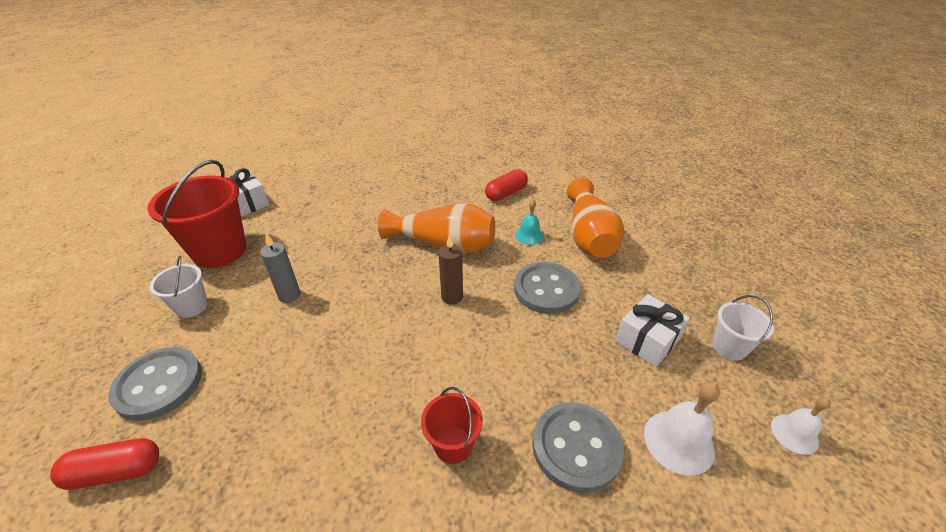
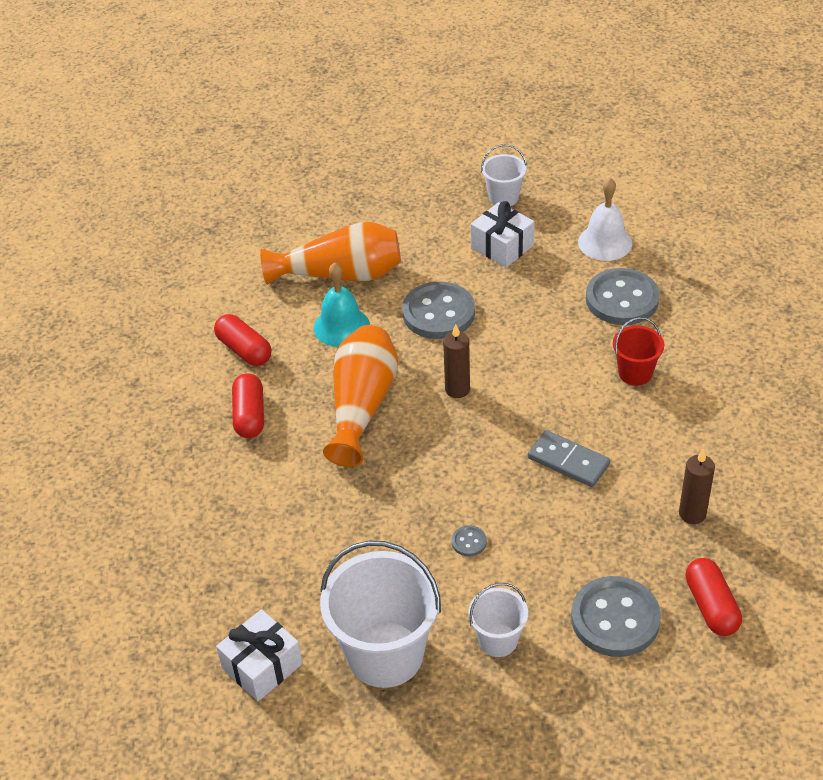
camera: 90 degrees left, 5 degrees up
(220, 251) = (385, 654): red bucket -> white bucket
(236, 473) = (692, 514): none -> brown candle
(289, 295) = (469, 542): grey candle -> grey button
(347, 368) = (568, 461): none -> grey domino
(445, 196) = (249, 415): none -> red capsule
(529, 235) = (341, 326): turquoise bell -> turquoise bell, size x1.55
(794, 433) = (586, 182): white bell -> none

